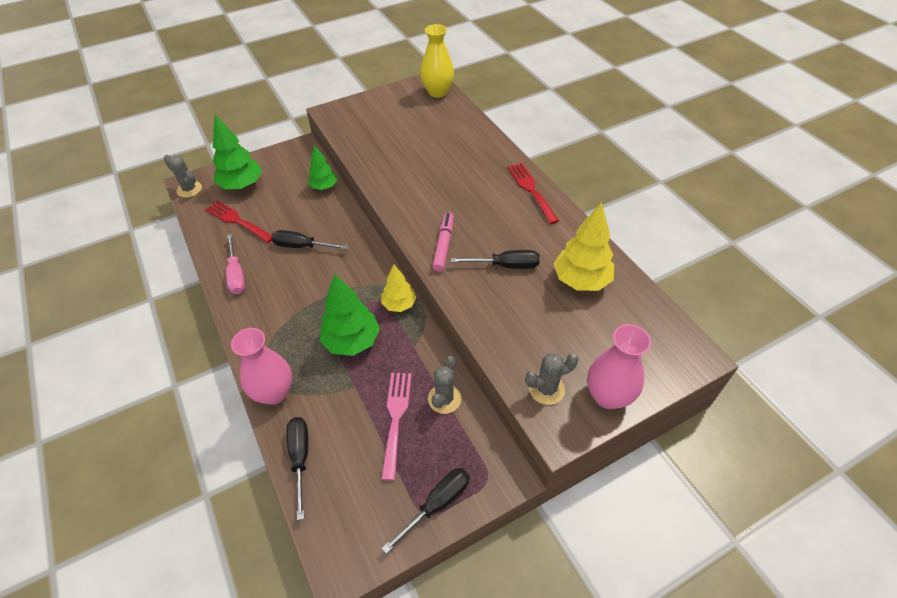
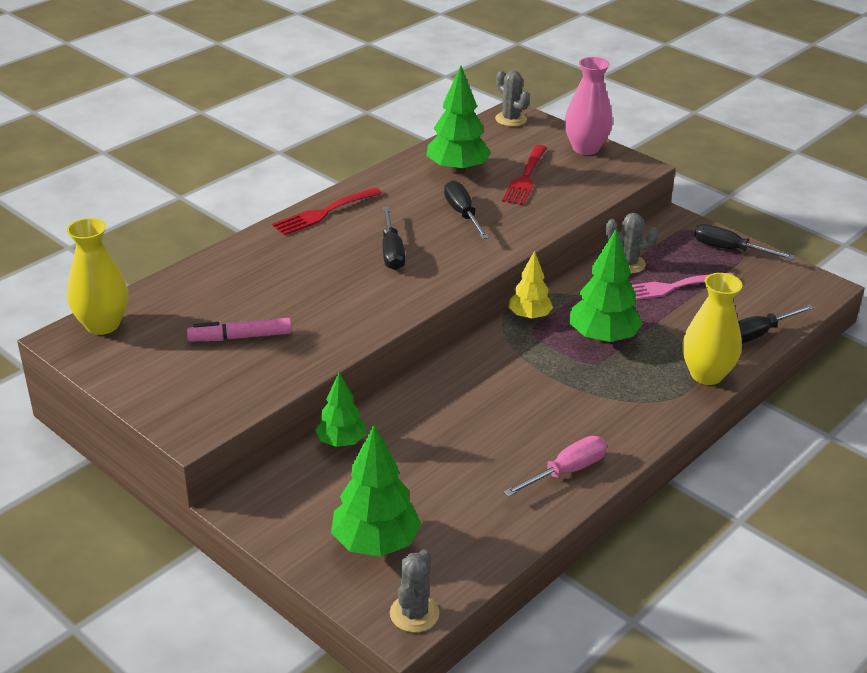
camera: 110 degrees left, 15 degrees down
(237, 221) = (462, 514): red fork -> red fork (525, 178)
(274, 393) = (706, 375): pink vase -> yellow vase
(302, 246) = (479, 424): black screwdriver -> black screwdriver (392, 252)
(443, 245) = (454, 258): pink marker -> pink marker (240, 337)
(546, 389) = (601, 175): grey cactus -> grey cactus (511, 119)
(581, 280) = (457, 170): yellow tree -> green tree

